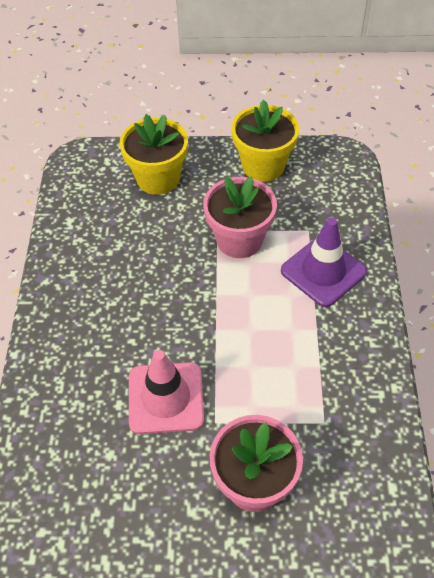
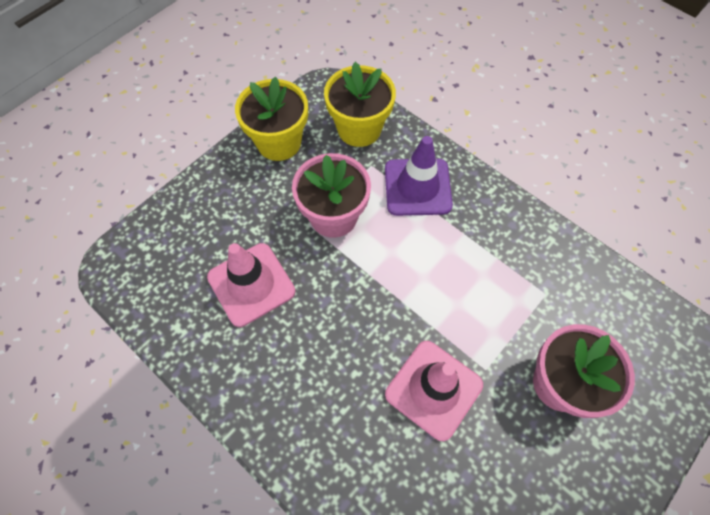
camera: 50 degrees left, 10 degrees up
(138, 234) = (251, 284): none -> pink traffic cone
(158, 178) = (208, 223): yellow flower pot -> yellow flower pot (359, 129)

